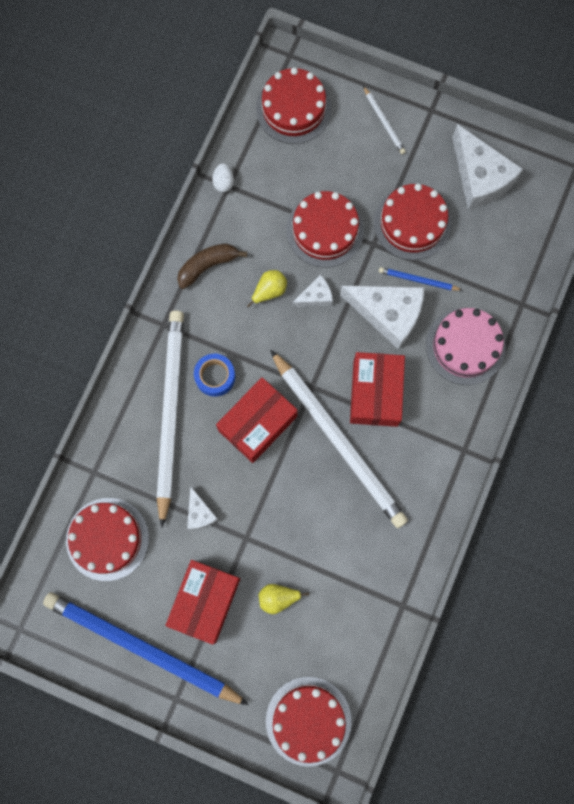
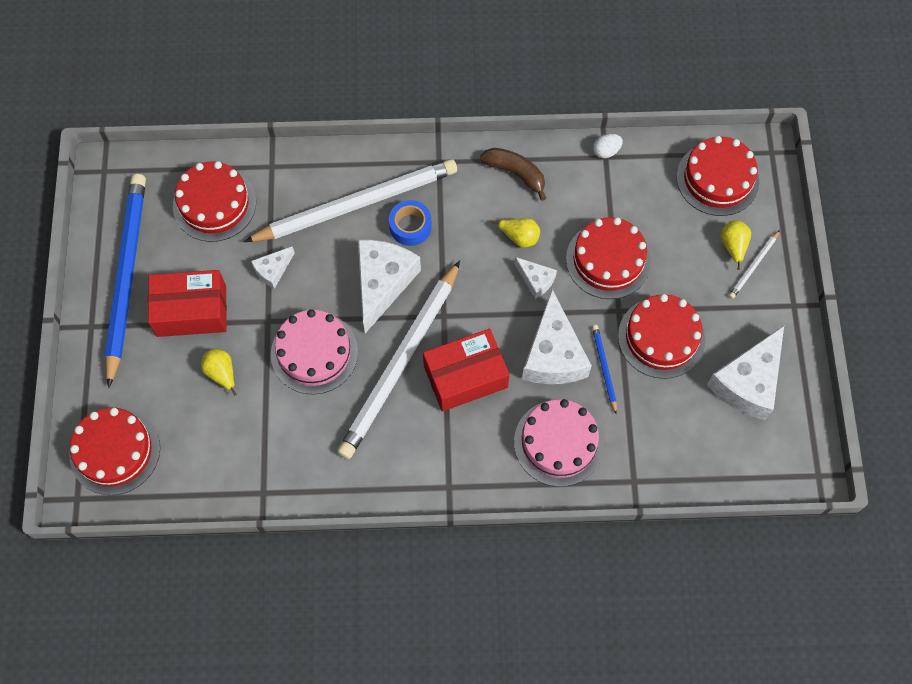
camera: 65 degrees right, 10 degrees down
(258, 423) = (383, 283): red box -> white cheese
(295, 510) = (314, 353): none -> pink cake
(359, 128) = (733, 246): none -> yellow pear

